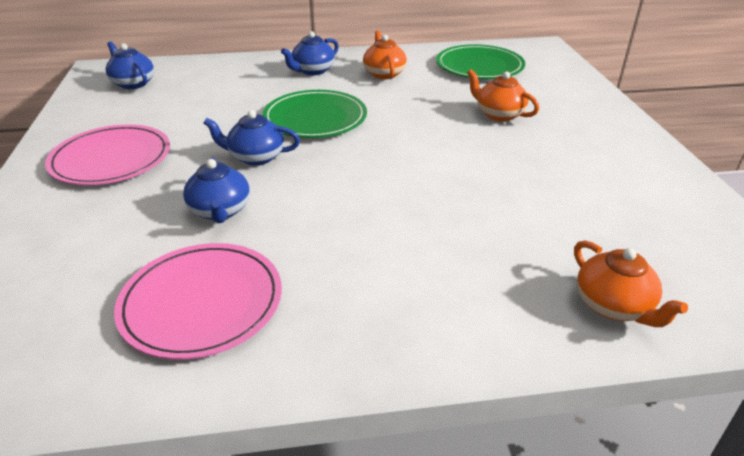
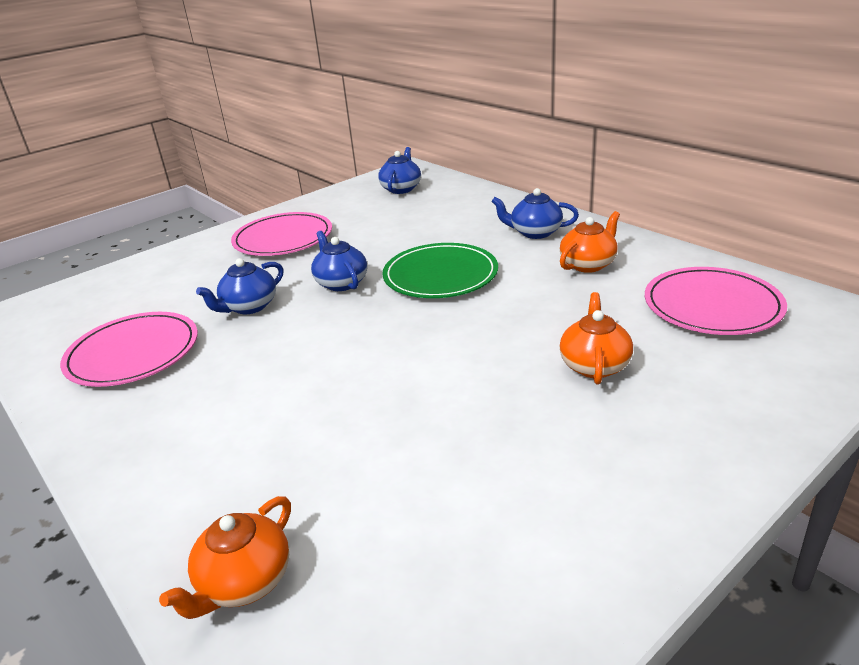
camera: 60 degrees right, 5 degrees down
(479, 66) = (712, 305): green plate -> pink plate

